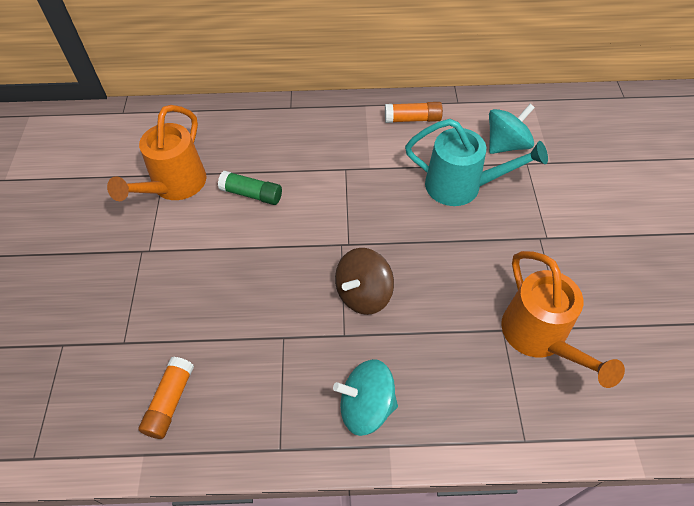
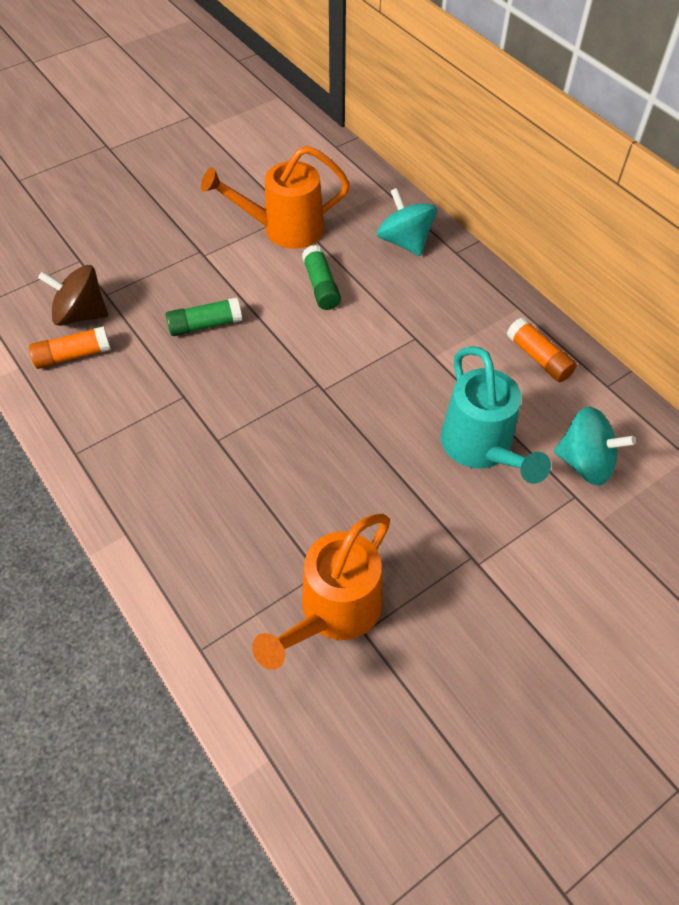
camera: 55 degrees right, 0 degrees up
(223, 286) = (205, 325): none -> green glue stick
(363, 294) = (274, 431): brown spinning top -> brown spinning top (81, 314)
(366, 406) = (154, 495): turquoise spinning top -> turquoise spinning top (405, 241)

